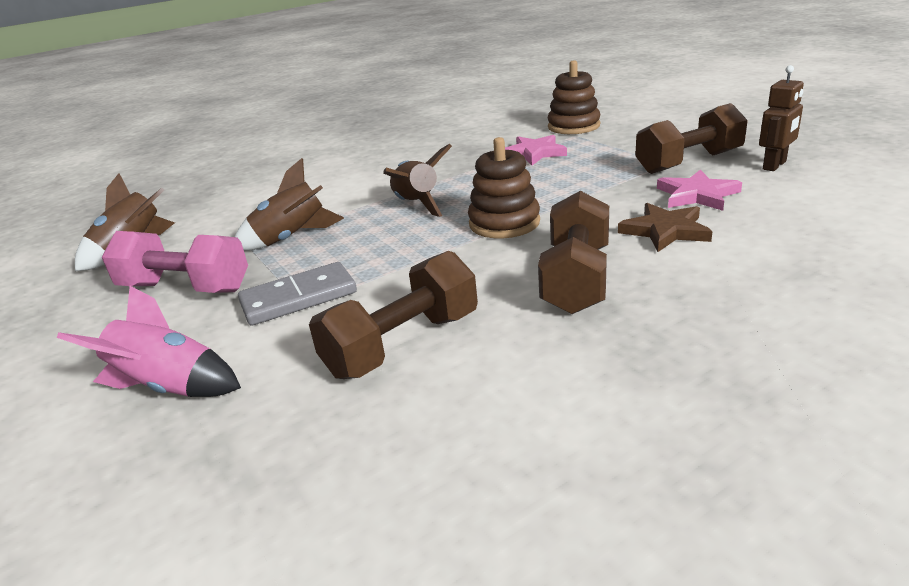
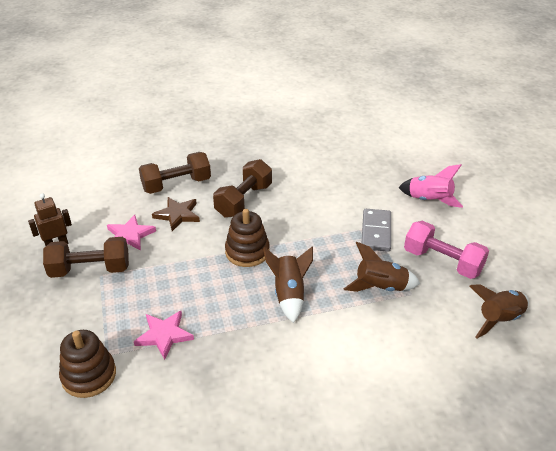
camera: 165 degrees left, 10 degrees up
(298, 298) = (376, 232): grey domino -> grey domino turned 75 degrees counterclockwise
(403, 344) = (332, 192): brown dumbbell -> brown dumbbell (176, 185)

